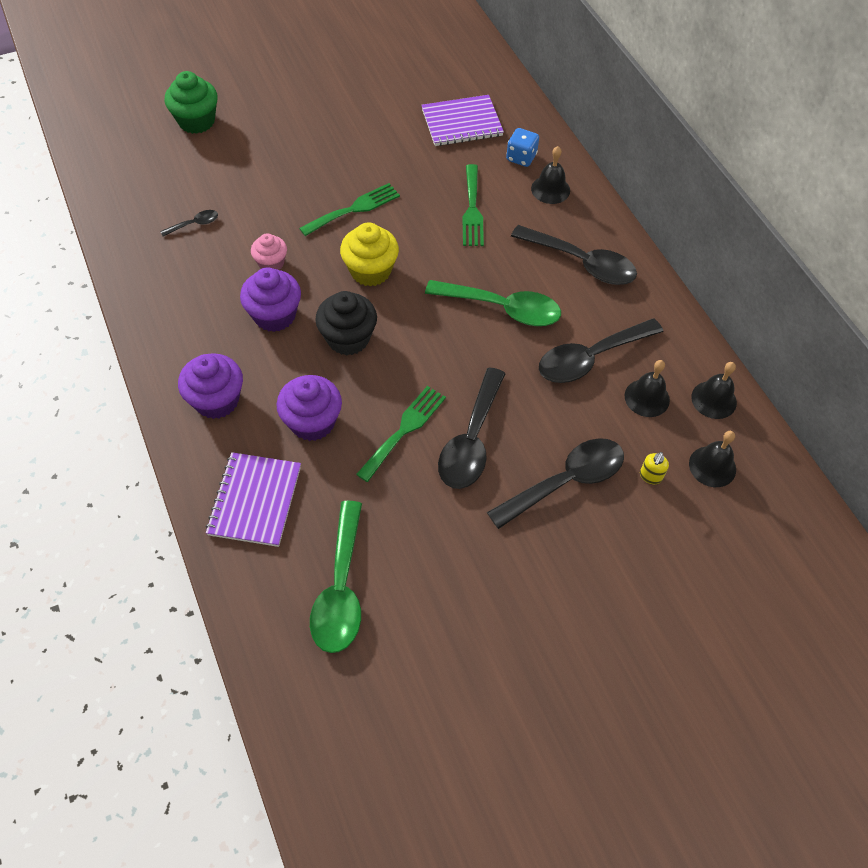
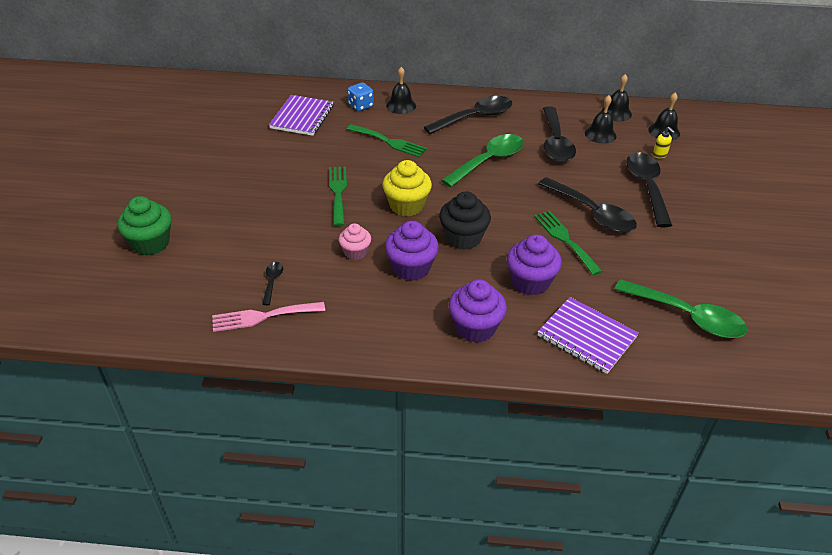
camera: 60 degrees left, 15 degrees down
(147, 240) = (263, 316): none -> pink fork

